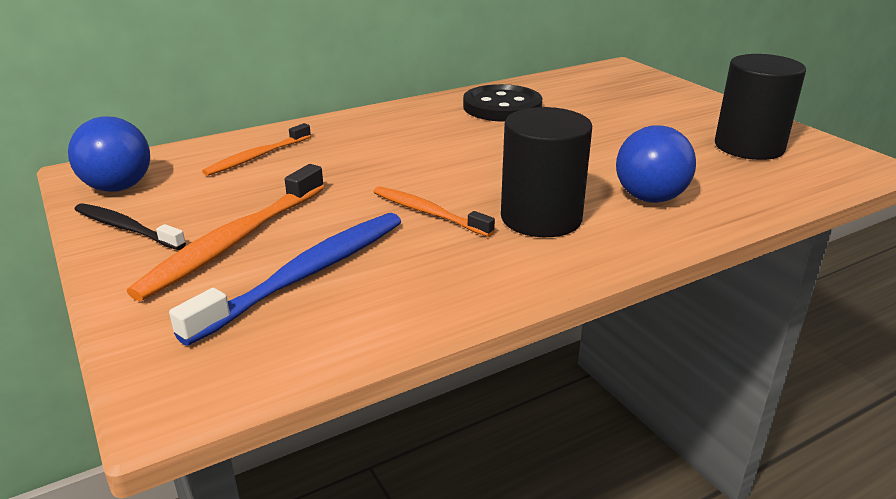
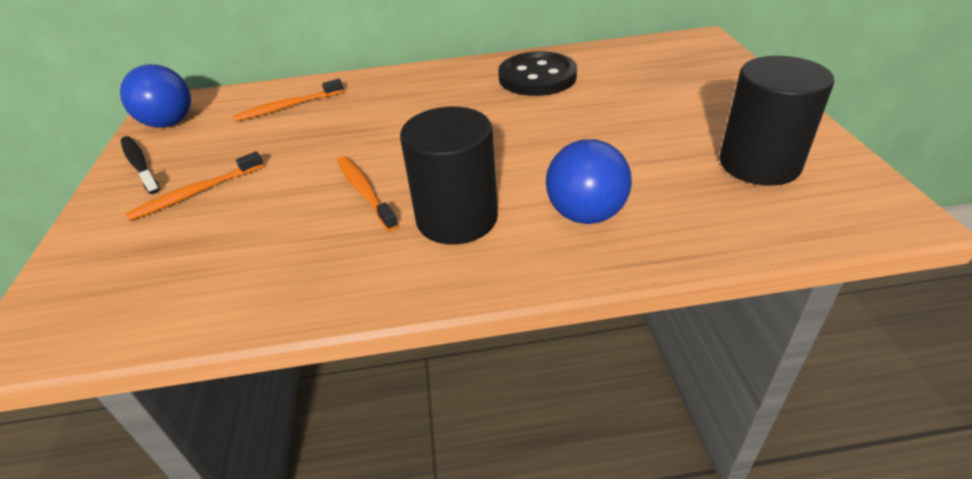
camera: 25 degrees right, 10 degrees up
(235, 241) = (196, 193): orange toothbrush -> orange toothbrush, size x0.61
(305, 275) = (213, 240): blue toothbrush -> none

